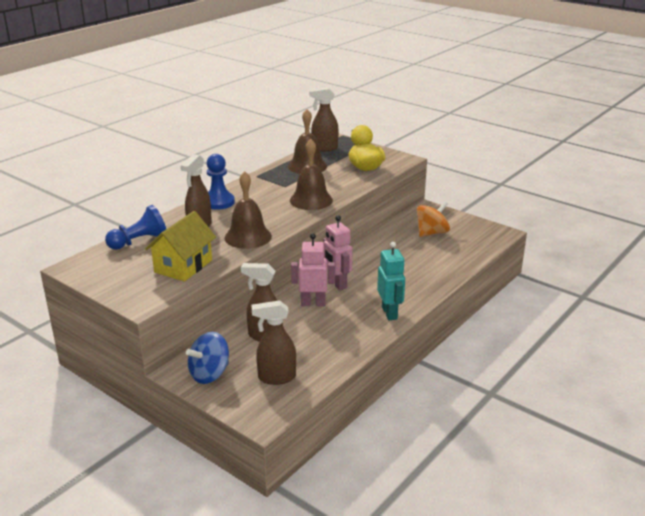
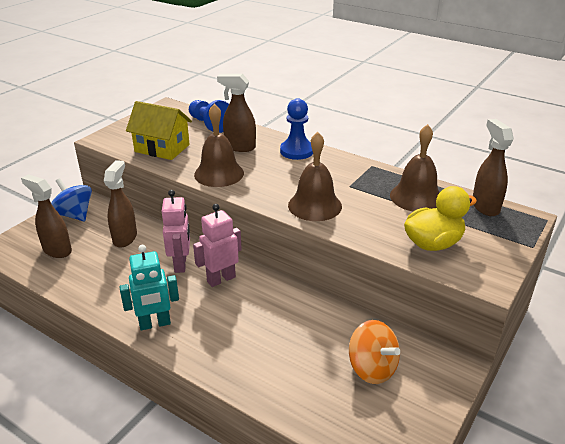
camera: 85 degrees right, 5 degrees up
(276, 377) = (57, 250): brown spray bottle -> brown spray bottle turned 45 degrees counterclockwise

